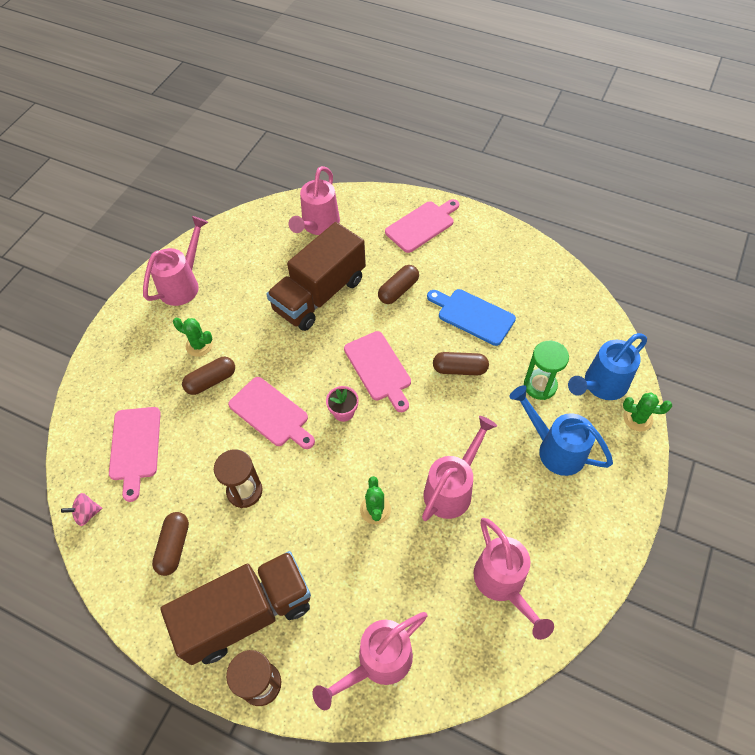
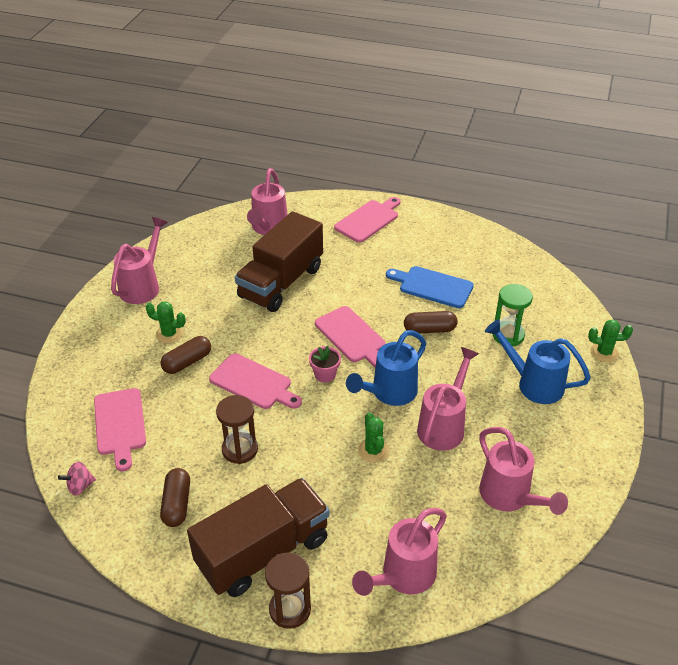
camera: 10 degrees left, 15 degrees down
(398, 290) = (357, 273): brown capsule -> none
(601, 385) = (564, 330): blue watering can -> blue watering can (389, 393)

